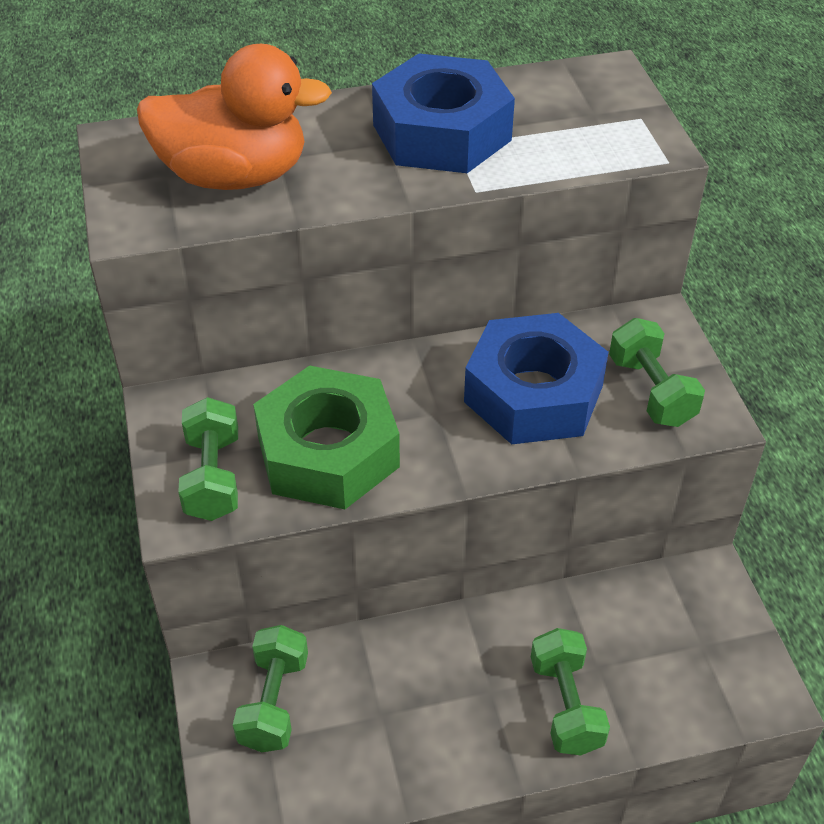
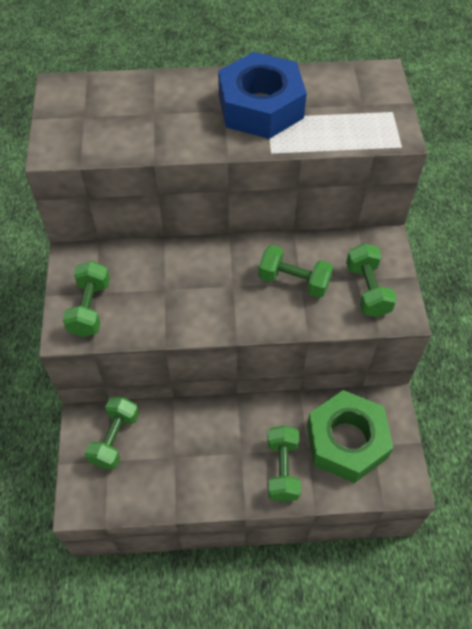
camera: 10 degrees right, 10 degrees up
(234, 176) = (124, 122): orange duck -> none
(328, 452) = (161, 302): green nut -> green nut (346, 441)
(533, 394) = (294, 281): blue nut -> green dumbbell

